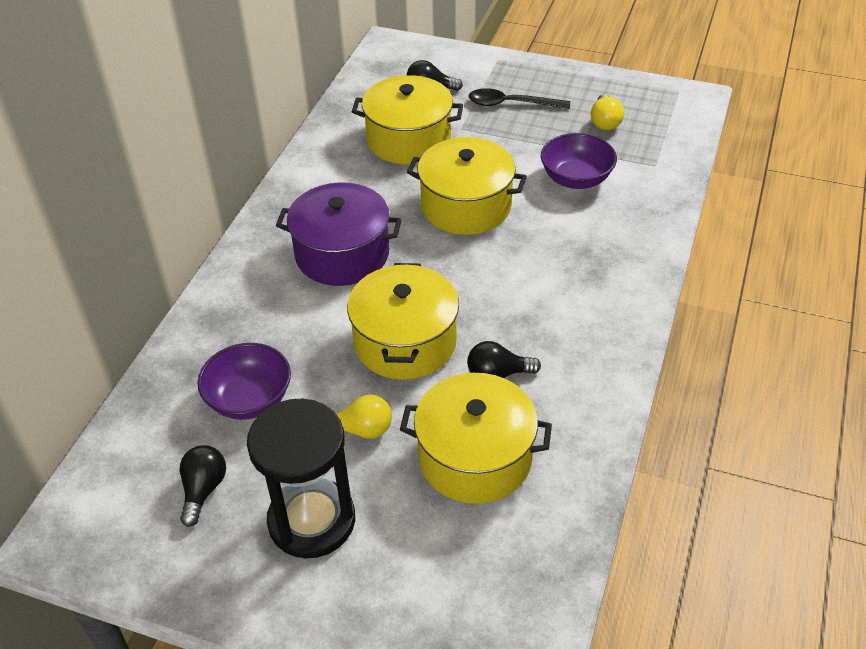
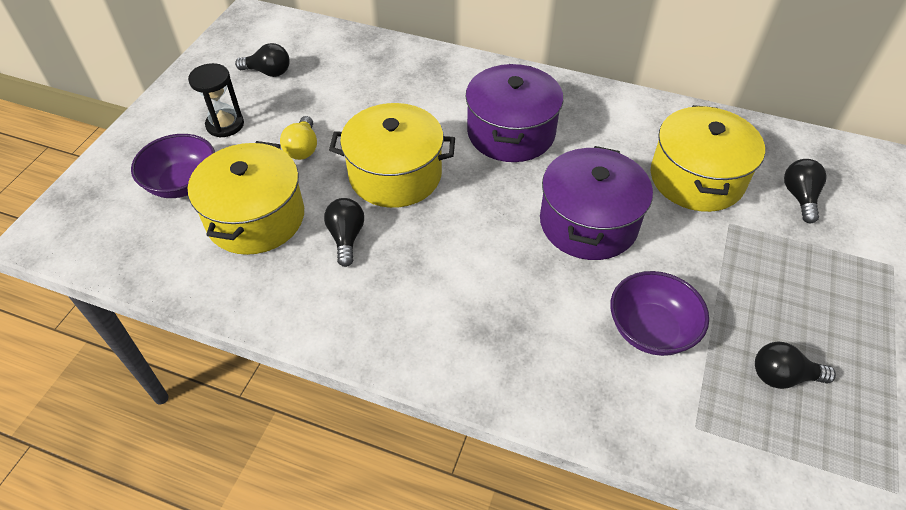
camera: 90 degrees right, 5 degrees up
(249, 399) = (346, 88): purple bowl -> purple bowl (183, 183)
(312, 520) = (225, 125): black hourglass -> black hourglass, size x0.58
(466, 206) = (588, 223): yellow pot -> purple pot
(511, 104) = (793, 273): black spoon -> none
(605, 122) = (782, 376): yellow light bulb -> black light bulb

